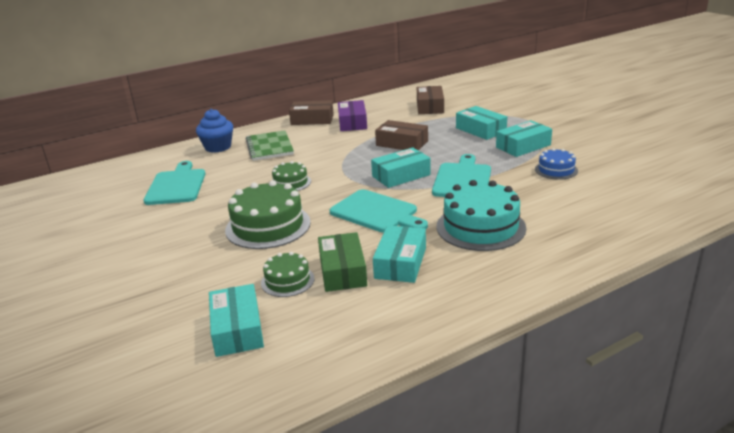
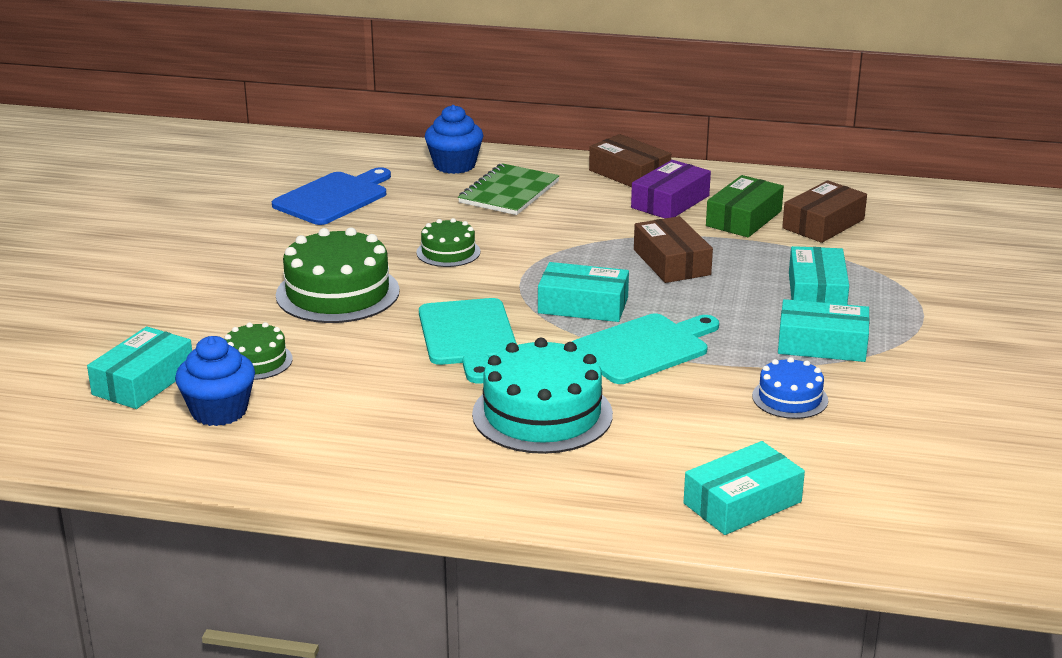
camera: 40 degrees right, 0 degrees up
(176, 185) = (334, 197): turquoise cutting board -> blue cutting board
(318, 318) = (219, 411): none -> blue cupcake
(342, 271) = (318, 380): green box -> green box (744, 218)
(400, 263) = (385, 404): turquoise box -> turquoise box (742, 503)

